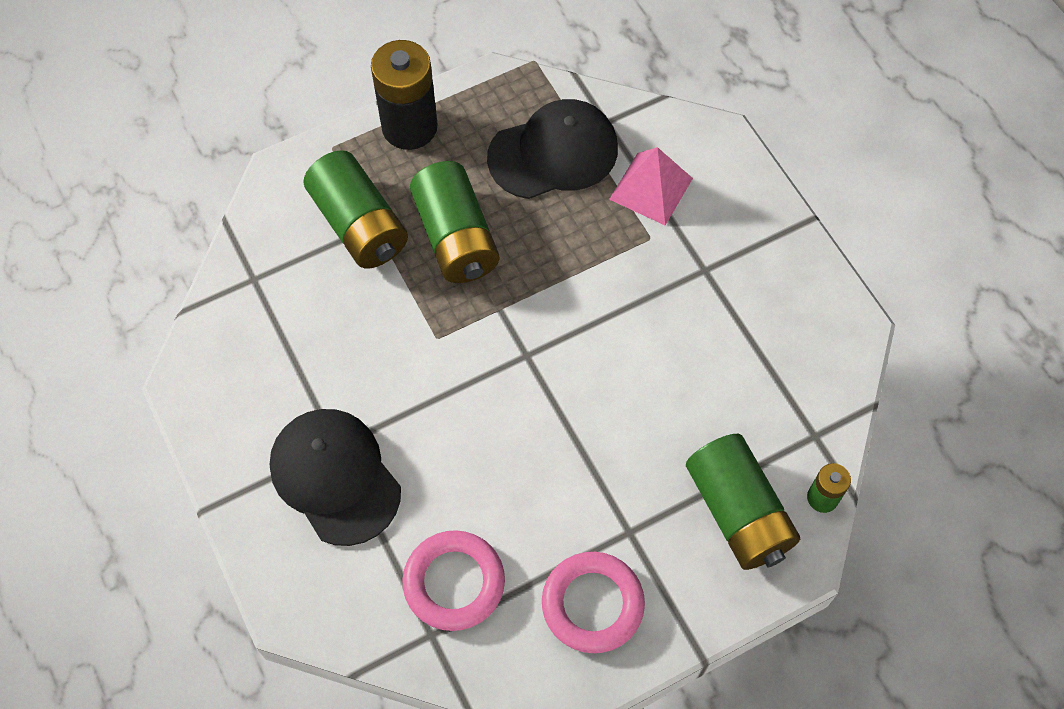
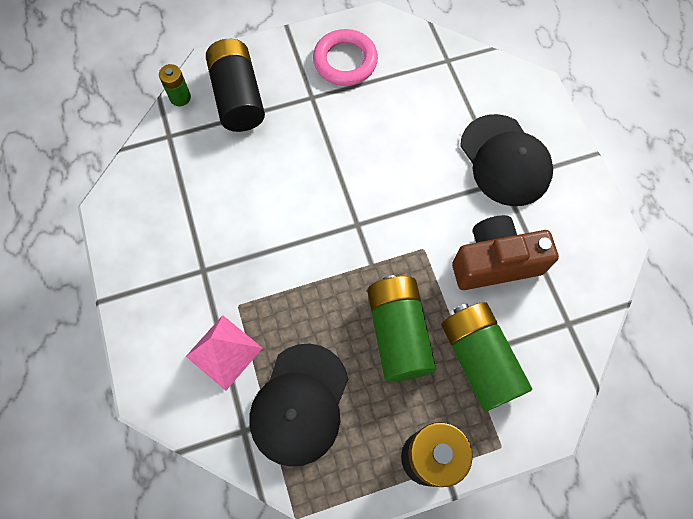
camera: 170 degrees left, 5 degrees up
(344, 335) = (495, 262): none -> brown camera
(454, 582) = (430, 85): pink ring -> none
(553, 153) = (300, 404): black cap -> black cap turned 60 degrees counterclockwise
(738, 513) = (238, 97): green battery -> black battery

